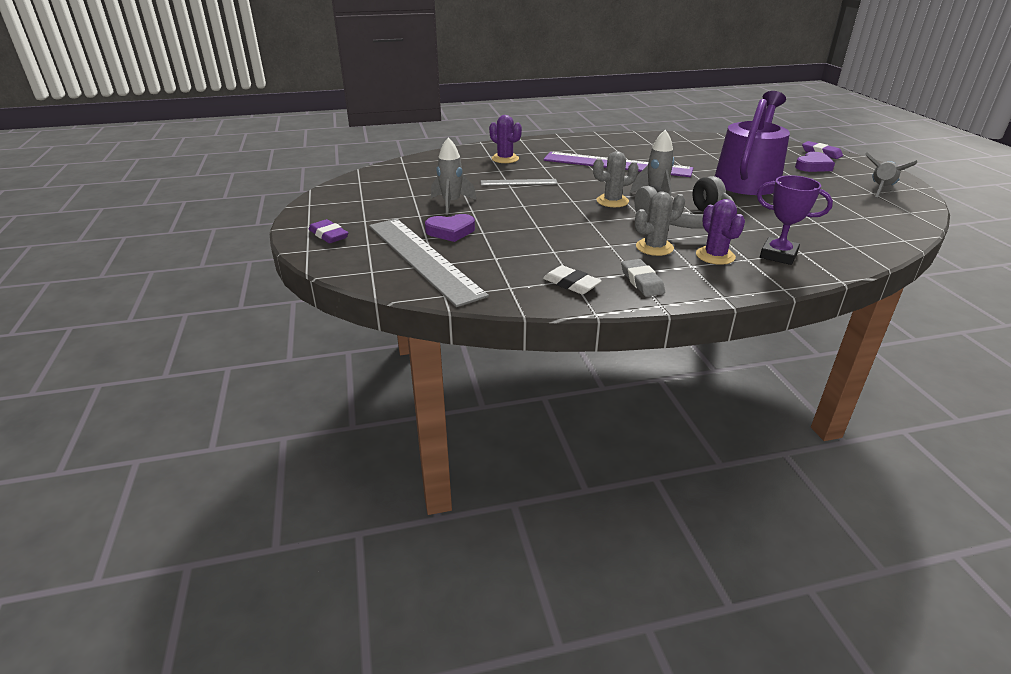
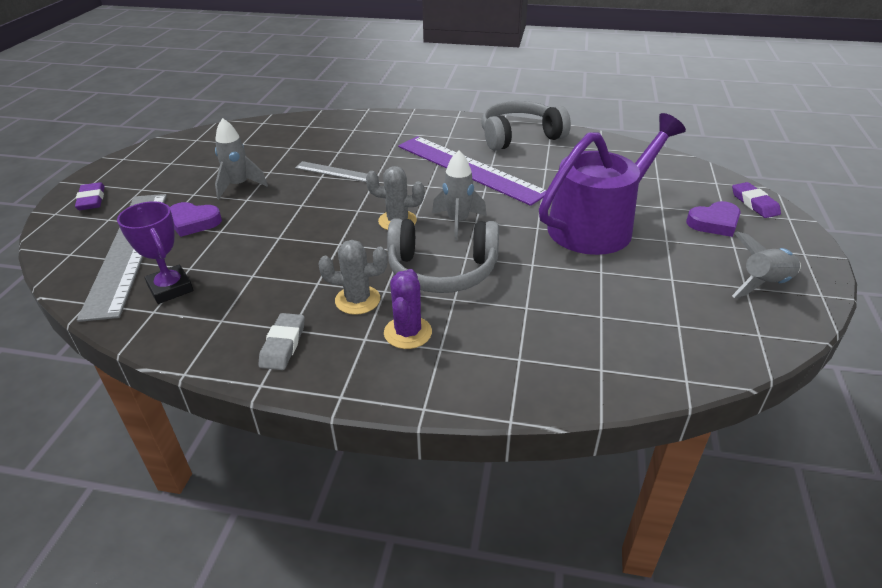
camera: 25 degrees right, 5 degrees up
(505, 159) = (363, 137): purple cactus -> none
(571, 284) = (212, 325): white eraser -> none
(623, 141) = (519, 136): none -> grey headphones
(778, 255) = (483, 354): purple trophy -> purple trophy (170, 288)

